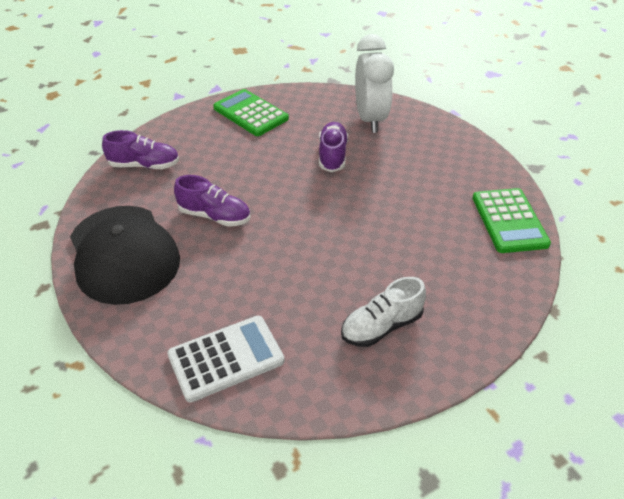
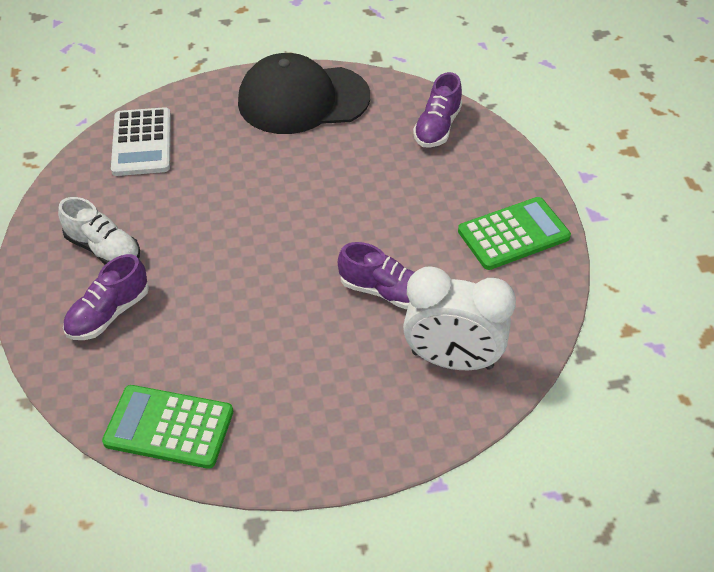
camera: 110 degrees right, 5 degrees up
(214, 216) = (324, 166): purple shoe -> purple shoe (109, 313)
(381, 326) = (104, 249): white shoe -> white shoe turned 135 degrees clockwise

